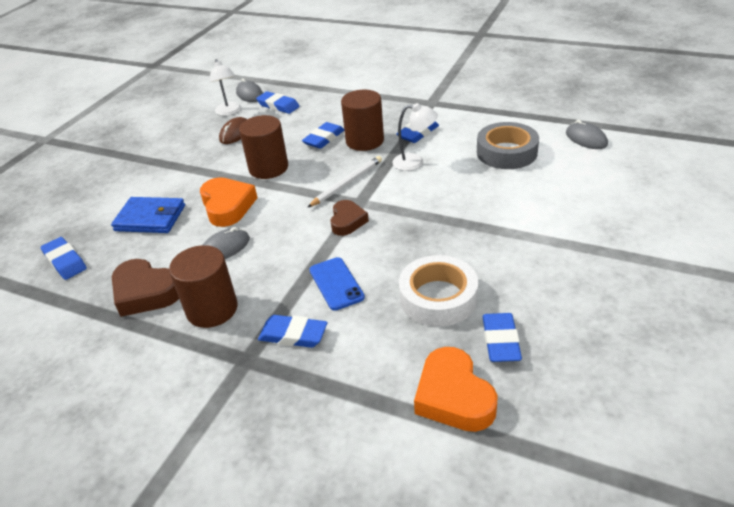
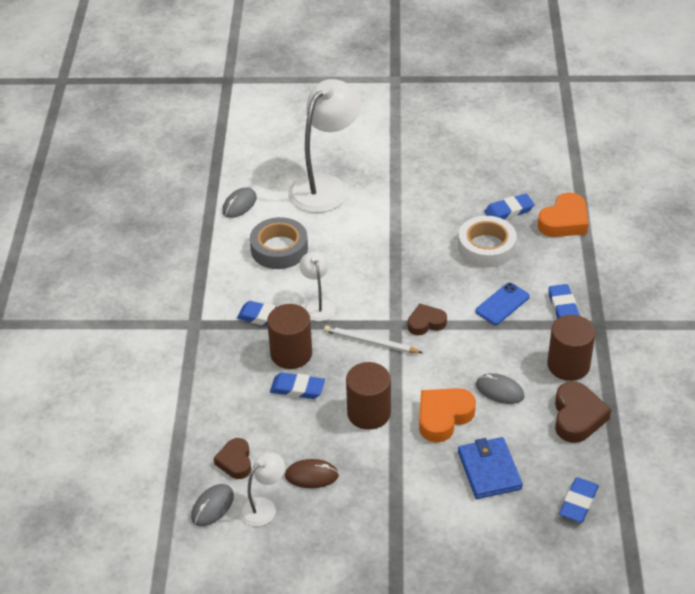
camera: 115 degrees left, 5 degrees up
(278, 106) = (235, 461): blue eraser -> brown heart
(603, 195) = (325, 186): none -> white lamp

